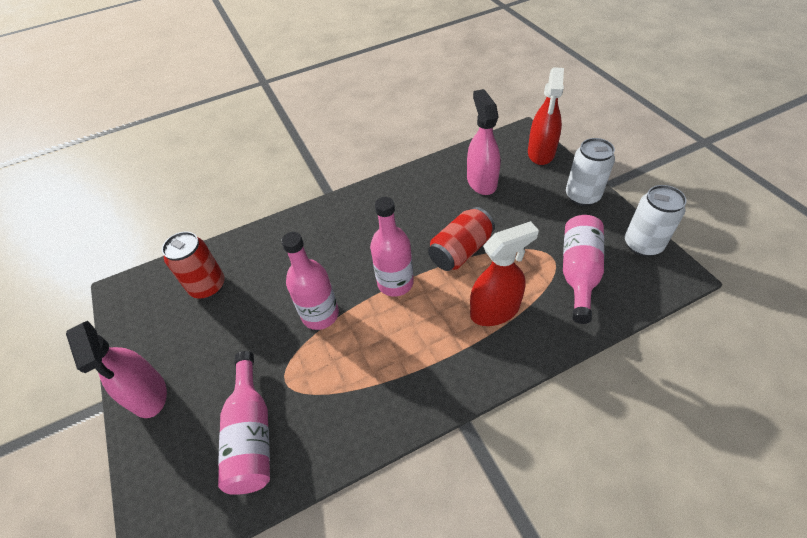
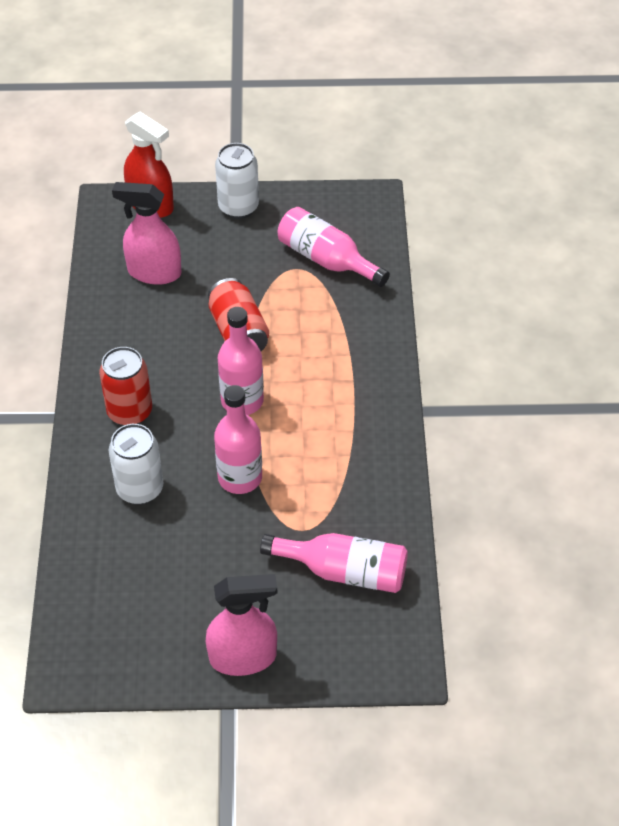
camera: 70 degrees left, 0 degrees up
(208, 286) = (125, 575): red can -> red can (130, 412)
(495, 310) = (327, 338): red spray bottle -> none
(642, 245) = (327, 201): white can -> white can (140, 489)

